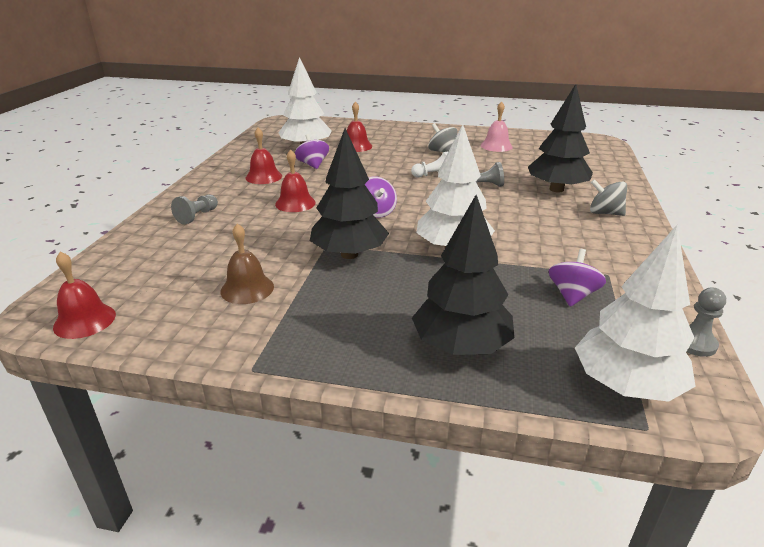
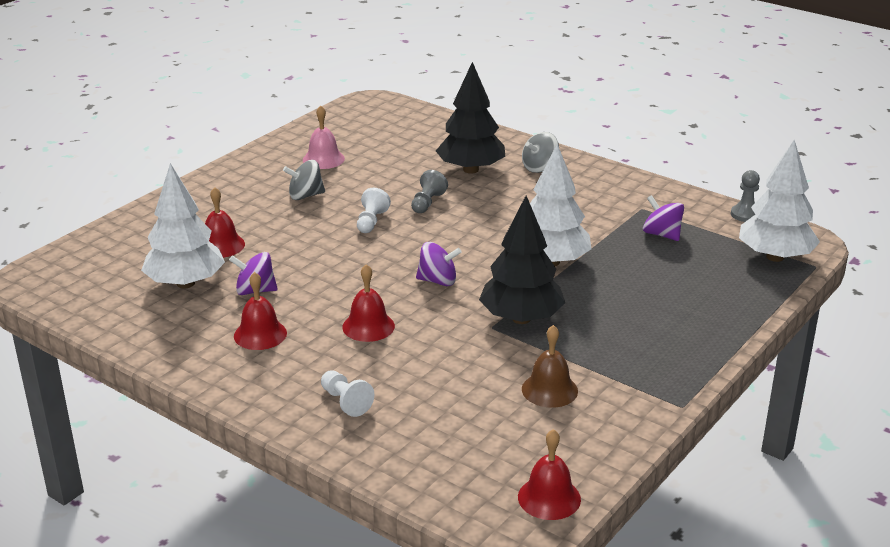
camera: 65 degrees left, 0 degrees up
(197, 216) = (345, 402): grey pawn -> white pawn
(461, 346) = (701, 303): black tree -> none

